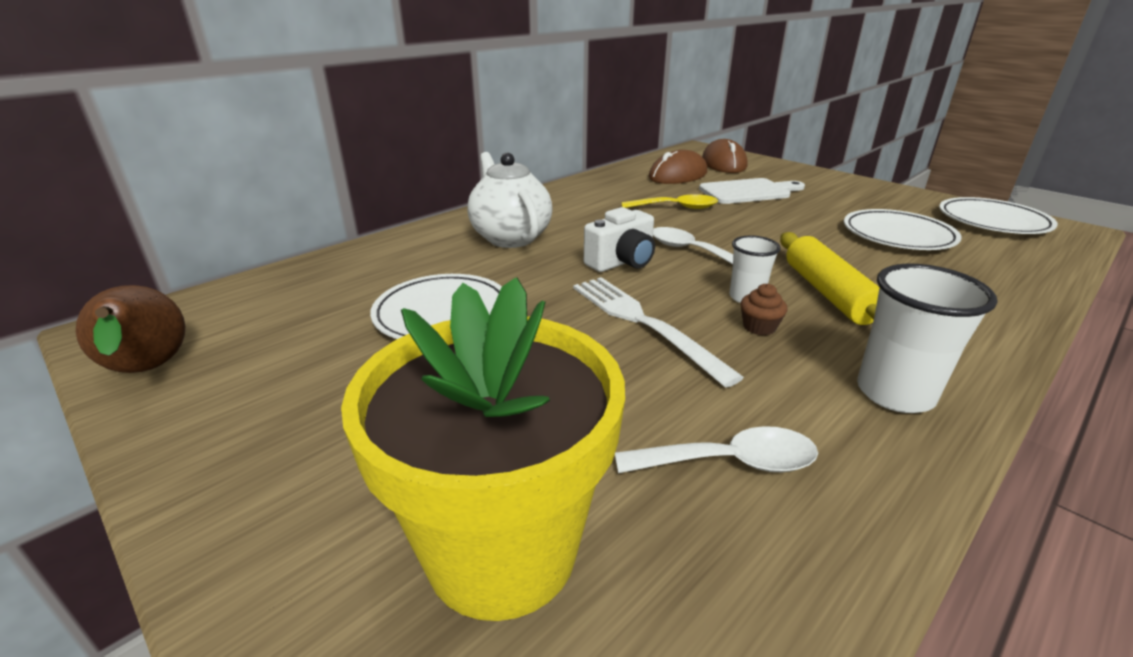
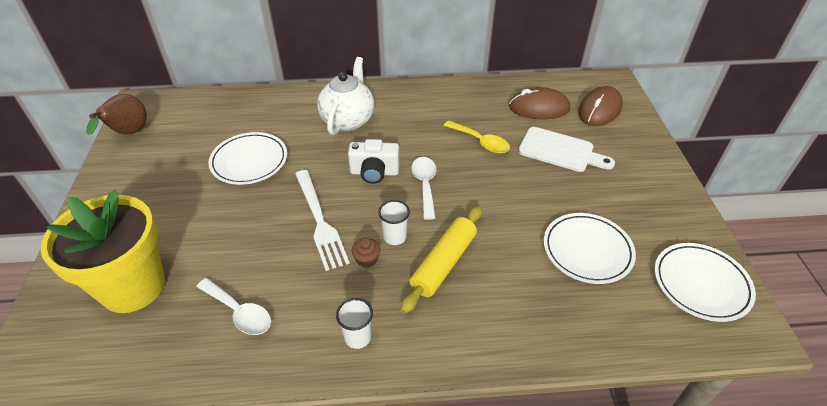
camera: 40 degrees right, 15 degrees up
(643, 323) = (319, 221): white fork -> white fork turned 150 degrees clockwise
(894, 393) = (357, 337): white cup -> white cup, size x0.61

